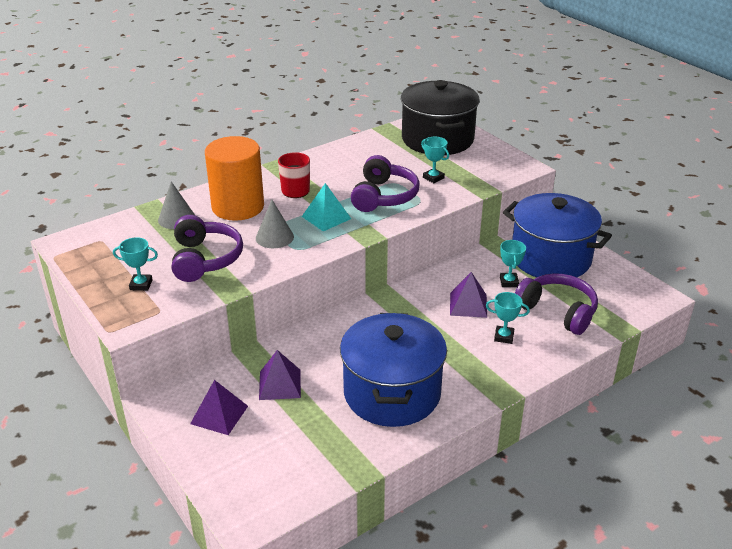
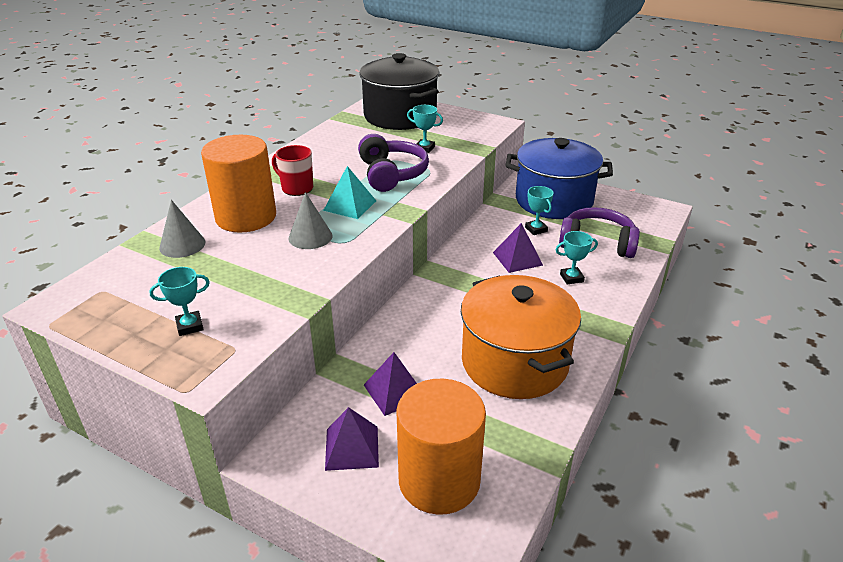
camera: 25 degrees left, 0 degrees up
(205, 259) = (248, 278): purple headphones -> none
(264, 460) = (439, 480): none -> orange cylinder
(392, 393) = (514, 362): blue pot -> orange pot

